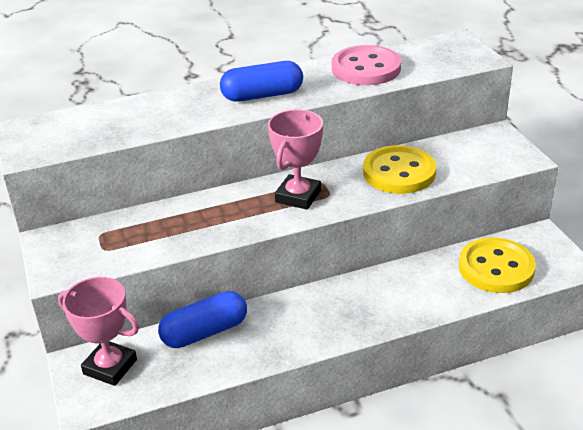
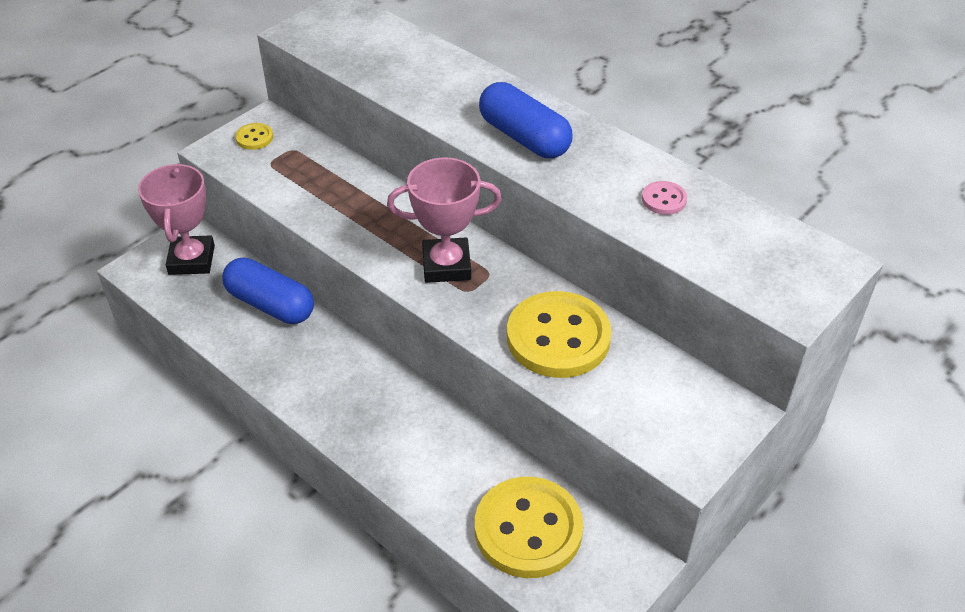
camera: 60 degrees right, 10 degrees up
(63, 250) = (254, 138): none -> yellow button
(366, 68) = (664, 199): pink button -> pink button, size x0.43

